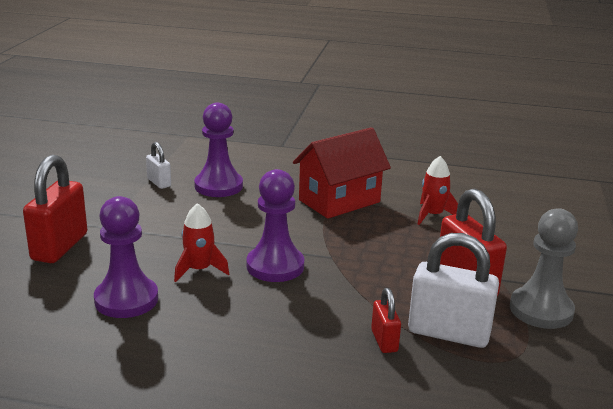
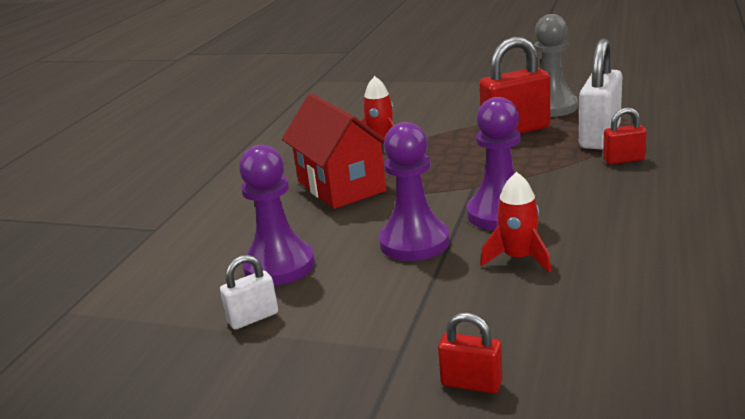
camera: 80 degrees left, 0 degrees up
(59, 247) = (471, 383): red padlock -> red padlock, size x0.52
(126, 300) = (603, 300): purple pawn -> purple pawn (414, 242)

